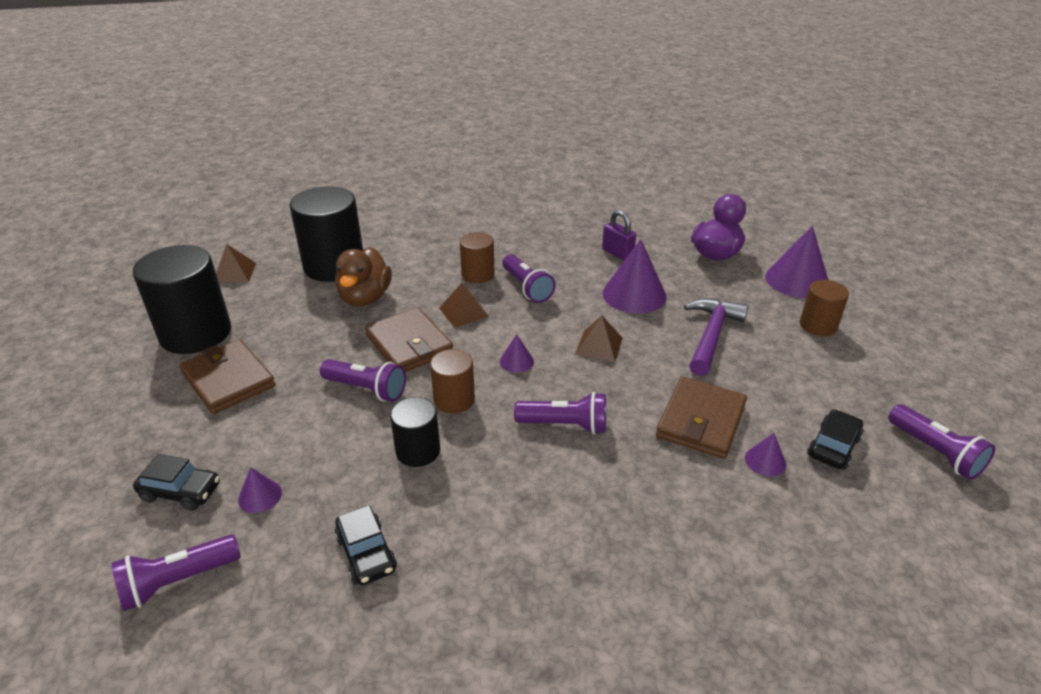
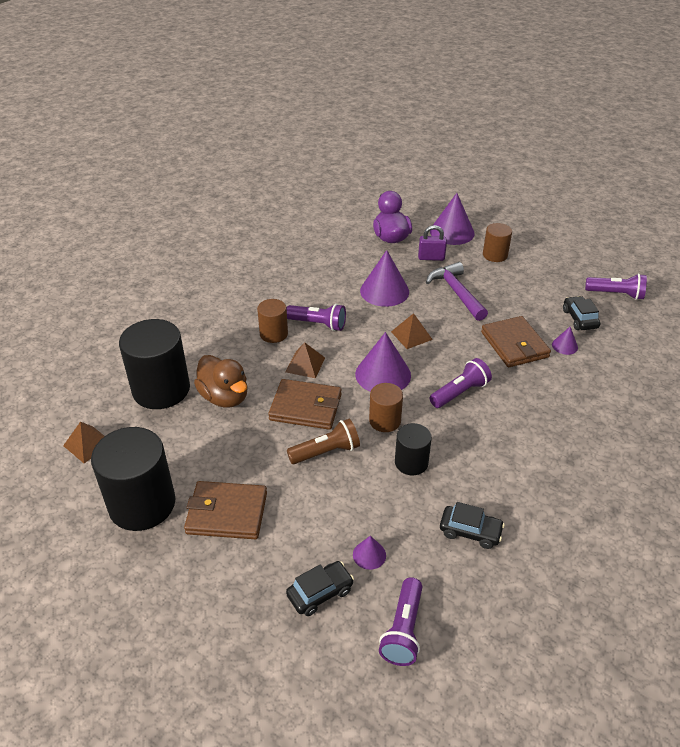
camera: 45 degrees left, 5 degrees up
(366, 389) = (326, 452): purple flashlight -> brown flashlight
(516, 361) = (383, 374): purple cone -> purple cone, size x2.09
(617, 253) = (337, 268): purple padlock -> purple padlock (431, 258)

